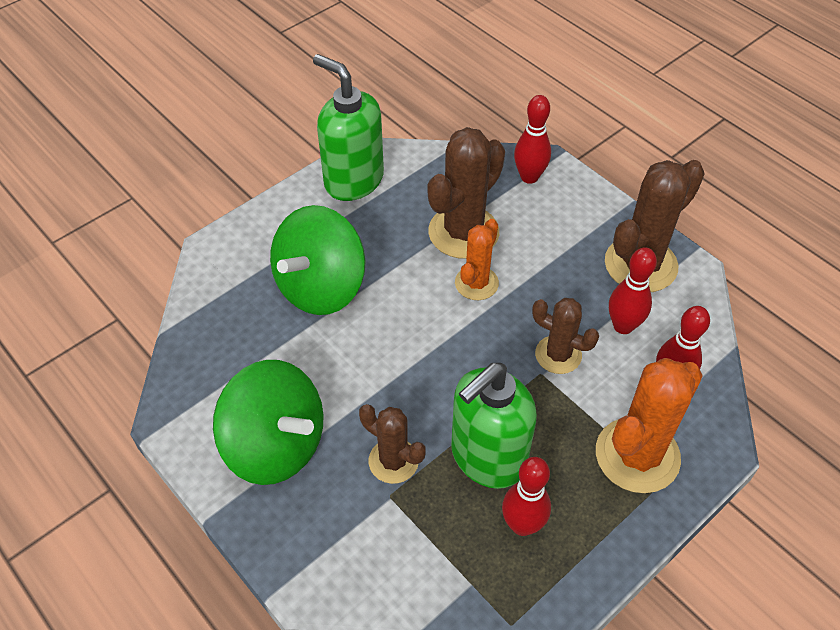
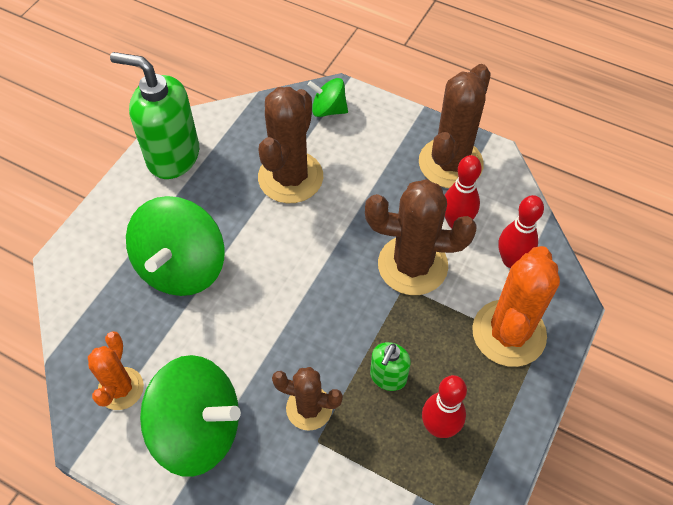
camera: 20 degrees left, 5 degrees up
(476, 283) = (319, 221): orange cactus -> orange cactus (121, 388)
(487, 457) = (388, 377): green soap dispenser -> green soap dispenser, size x0.51
(529, 177) = (328, 110): red bowling pin -> green spinning top
(558, 355) = (412, 265): brown cactus -> brown cactus, size x1.68

